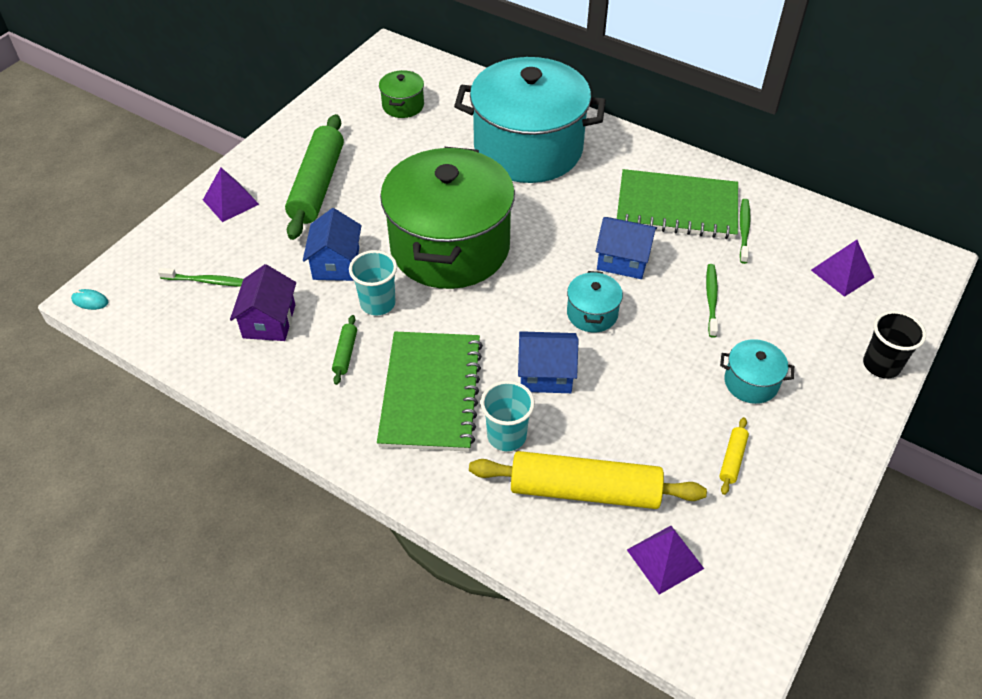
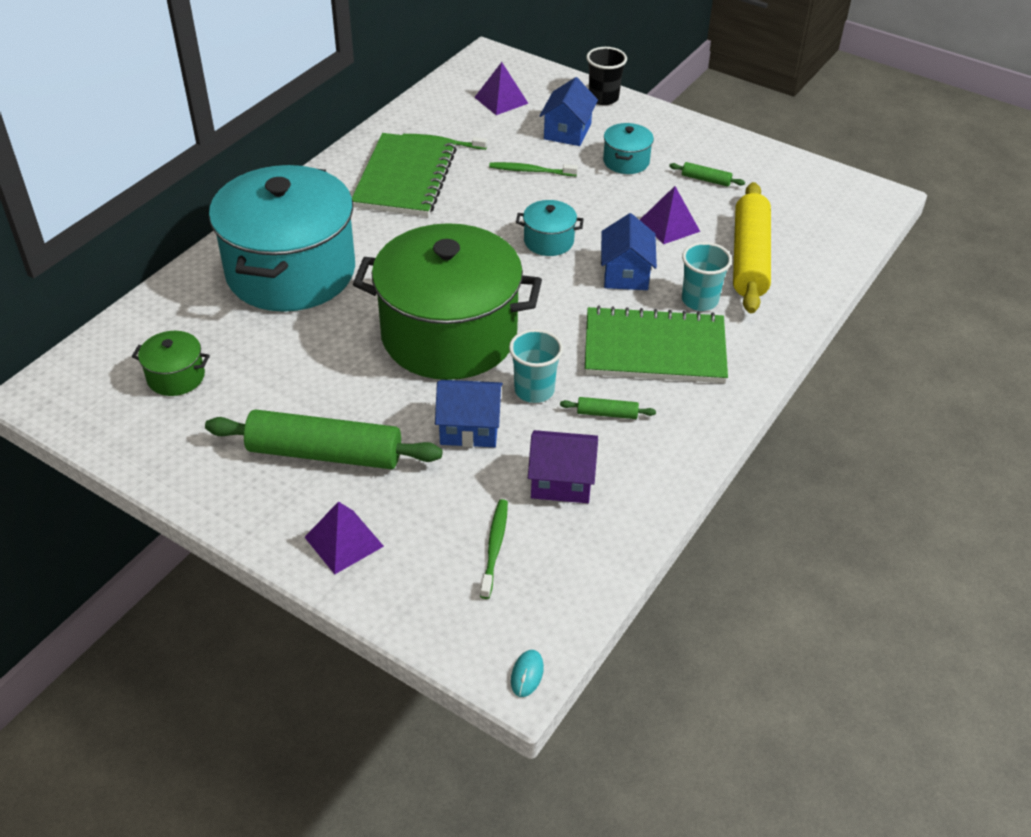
camera: 90 degrees left, 5 degrees down
(623, 260) = (477, 217): blue house -> blue house (567, 131)
(665, 559) = (804, 222): purple pyramid -> purple pyramid (669, 225)
(732, 459) = (706, 180): yellow rolling pin -> green rolling pin

